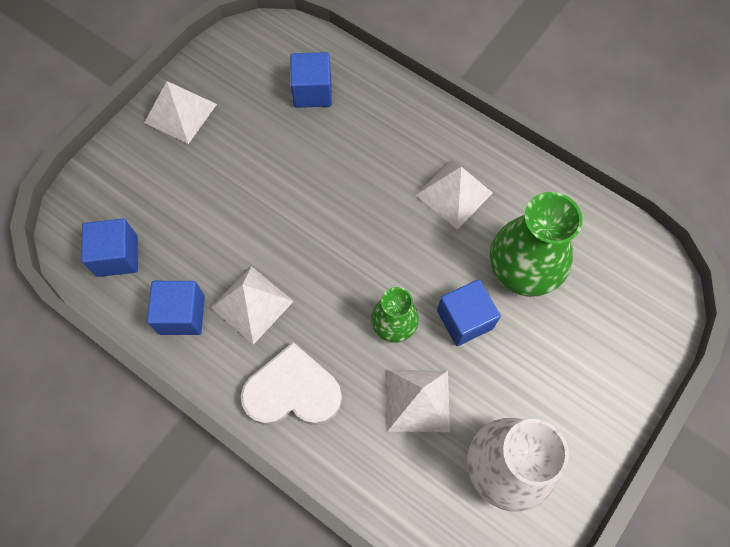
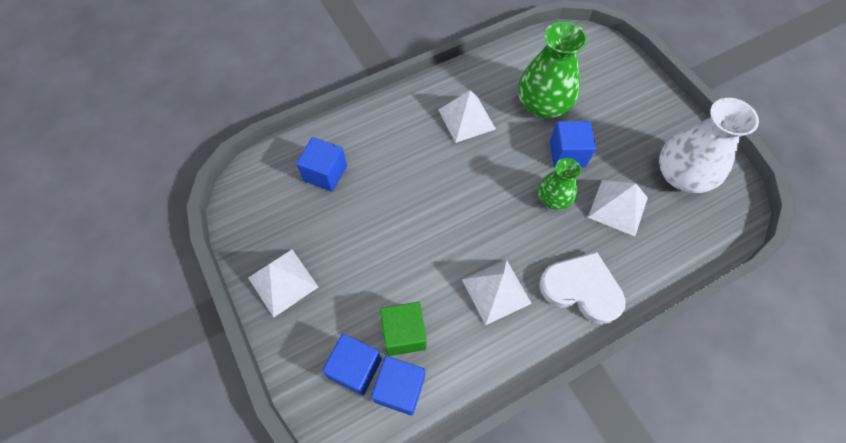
camera: 65 degrees left, 5 degrees down
(171, 237) = (404, 334): none -> green cube
(182, 314) = (482, 351): blue cube -> blue cube (355, 368)
(292, 391) = (581, 289): white heart -> white heart turned 90 degrees clockwise

